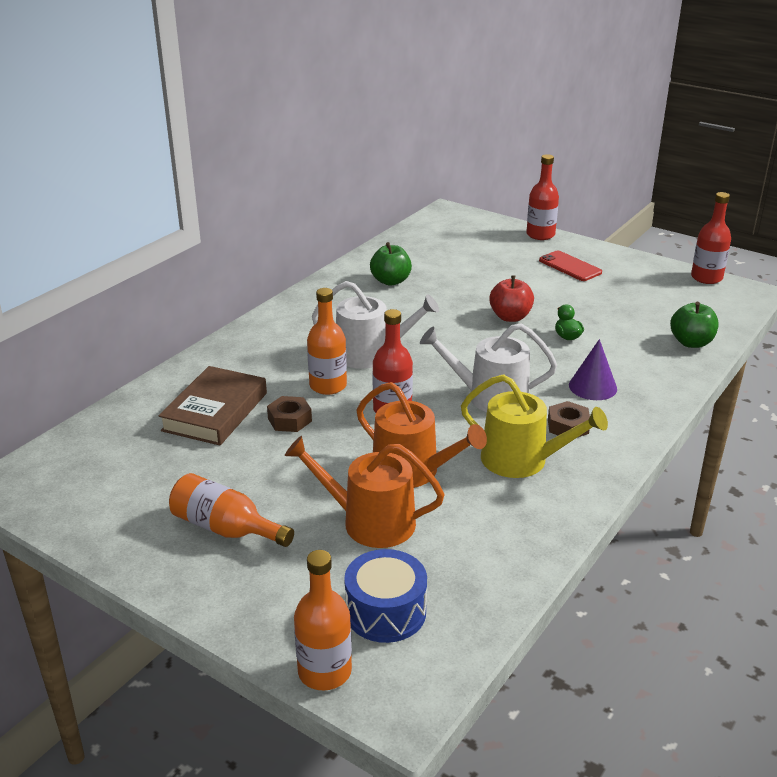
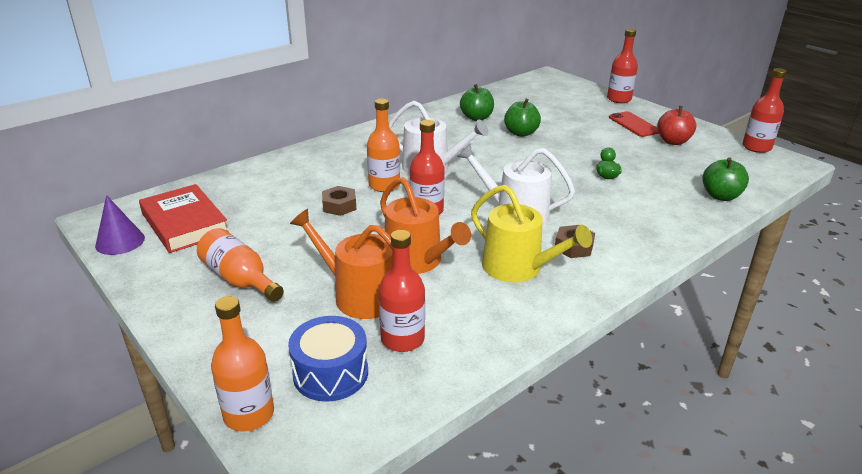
camera: 15 degrees right, 0 degrees up
(117, 473) = (185, 223): none -> red book
(215, 411) = (285, 191): brown book -> none
(441, 561) = (402, 339): none -> red bottle
(450, 295) = (521, 133): none -> green apple
(510, 317) = (563, 155): red apple -> red apple (673, 141)
(592, 387) = (611, 218): purple cone -> purple cone (120, 241)

